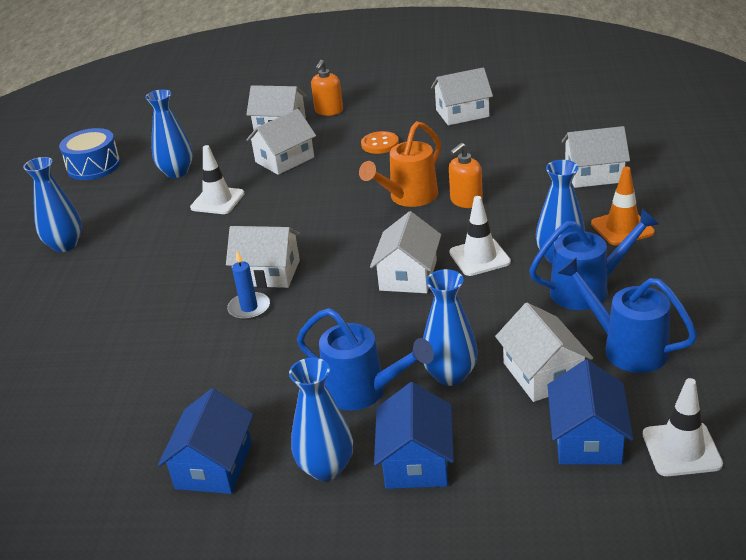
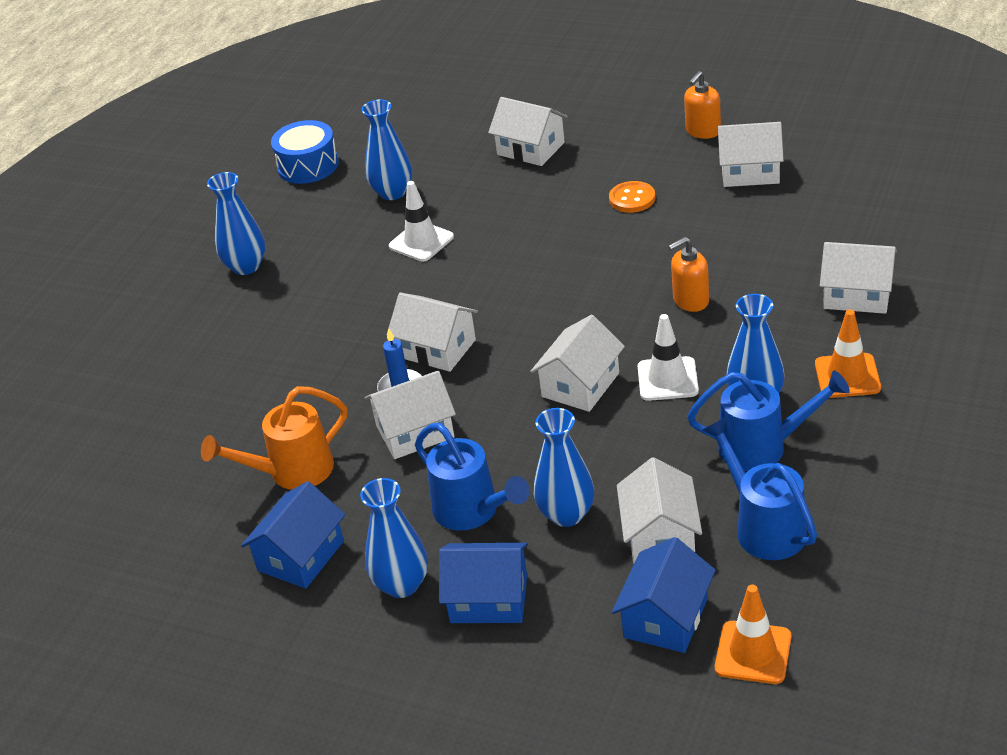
camera: 20 degrees right, 5 degrees up
(284, 160) = (516, 199): white house -> white house (415, 432)
(329, 111) = (595, 137): orange soap dispenser -> orange soap dispenser (703, 131)
(409, 197) = (629, 282): orange watering can -> orange watering can (292, 472)
(416, 461) = (489, 599): blue house -> blue house turned 75 degrees clockwise
(681, 449) = (753, 653): white traffic cone -> orange traffic cone

